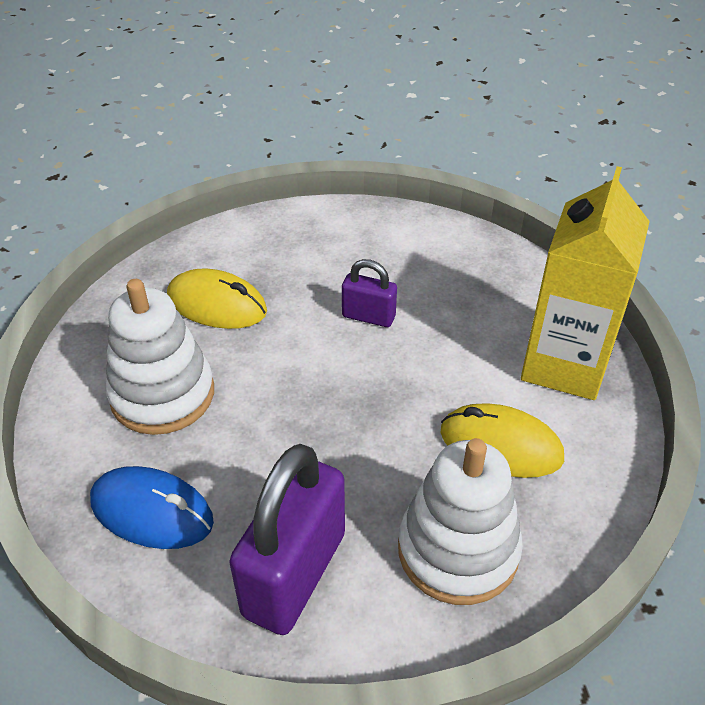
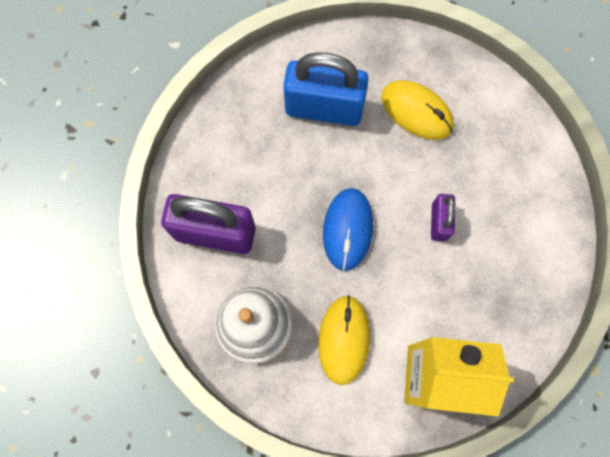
camera: 75 degrees right, 30 degrees up
(152, 511) = (235, 138): blue mouse -> blue mouse (347, 229)
(162, 394) = (324, 108): white stacking toy -> blue padlock
(217, 304) = (416, 111): yellow mouse -> yellow mouse turned 60 degrees counterclockwise

